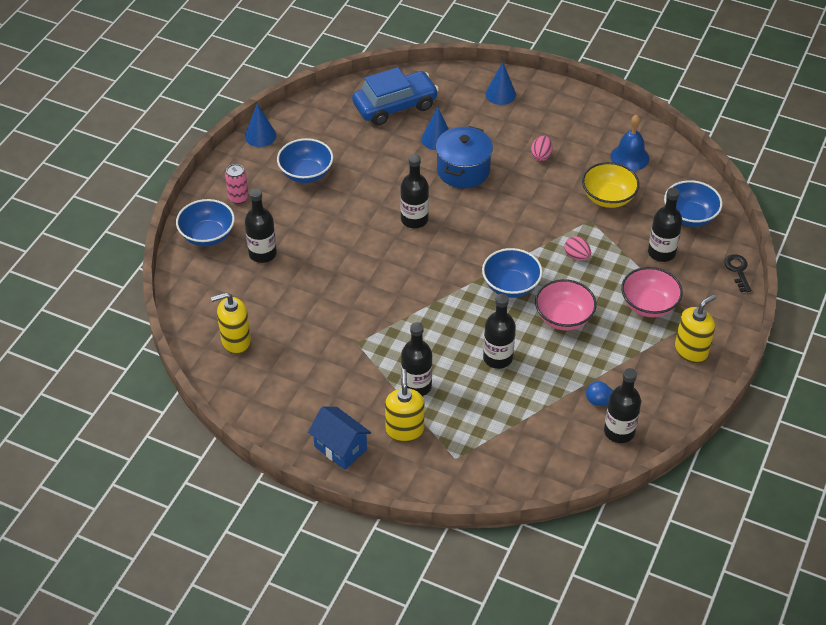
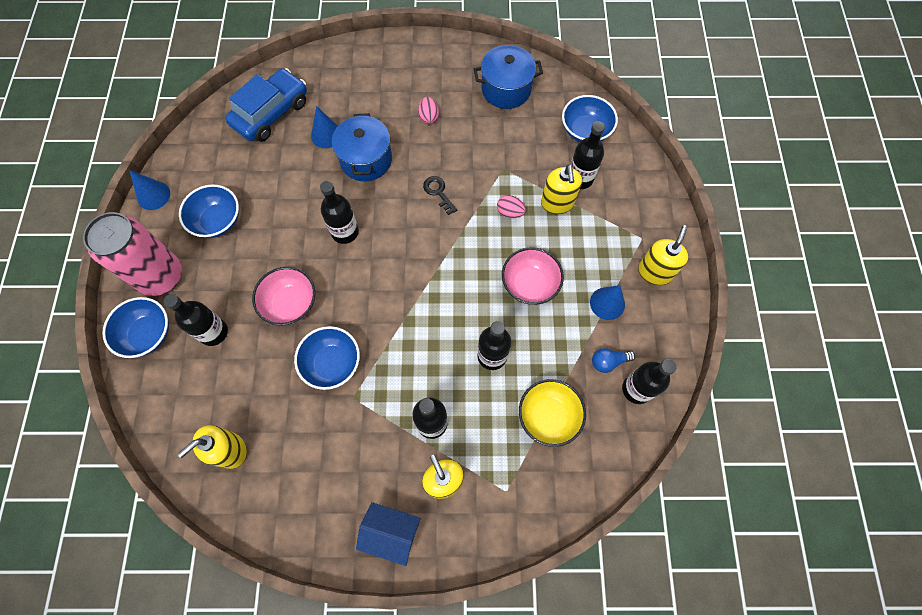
camera: 25 degrees left, 20 degrees up
(238, 198) = (161, 276): pink can -> pink can, size x2.27
(500, 94) = (363, 65): blue cone -> blue cone (607, 303)
(511, 286) = (466, 269): blue bowl -> blue bowl (332, 363)
(608, 198) = (507, 139): yellow bowl -> yellow bowl (548, 416)
(627, 265) = (557, 203): none -> yellow soap dispenser
(629, 157) = (506, 89): blue bell -> blue pot
(649, 305) = (596, 239): pink bowl -> pink bowl (290, 304)
(738, 270) = (651, 171): black key -> black key (438, 192)

